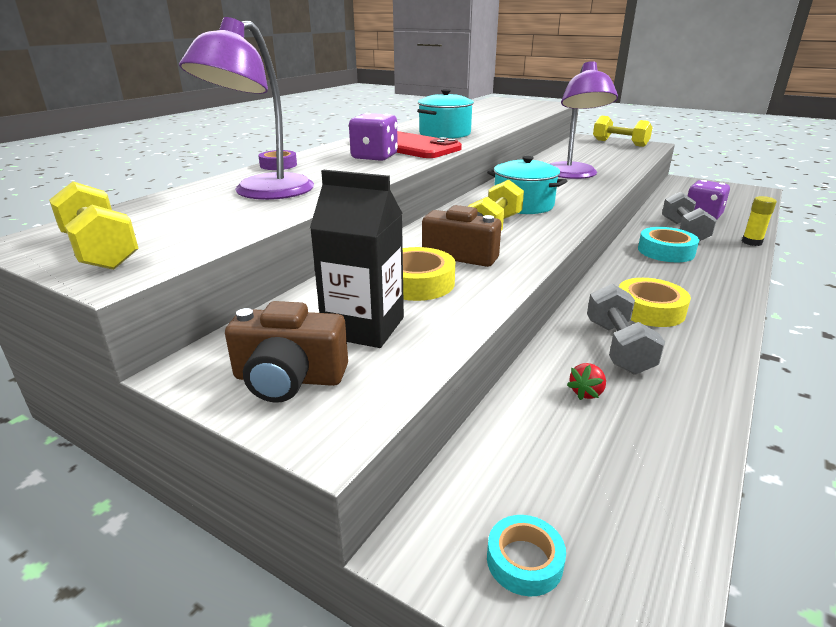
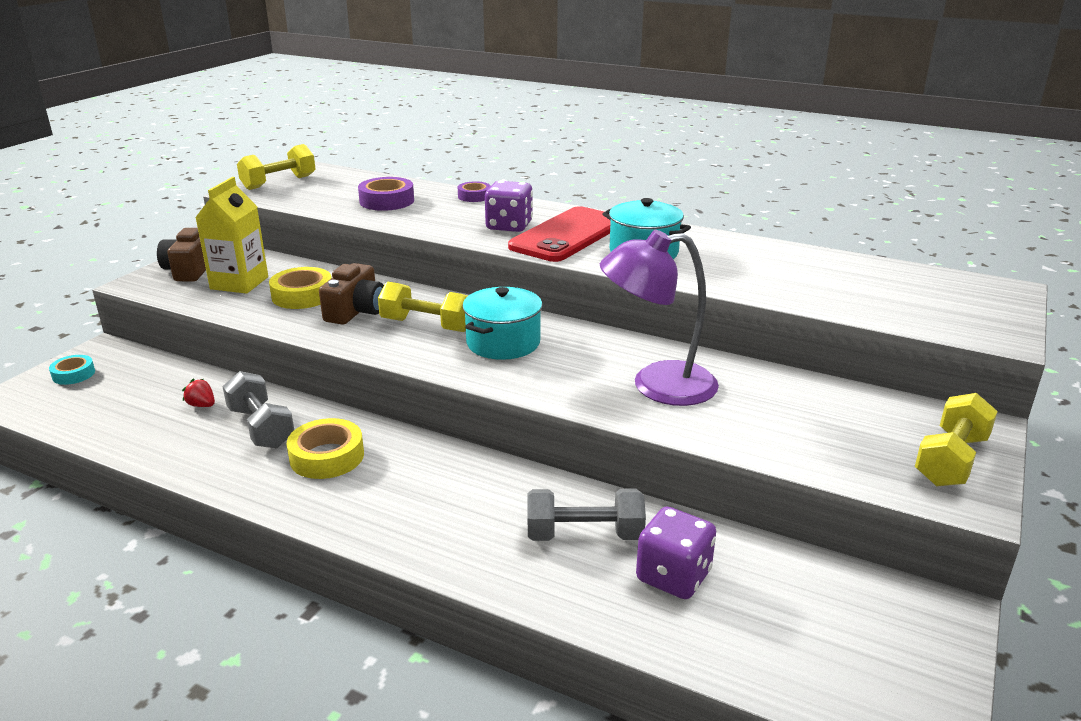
camera: 85 degrees right, 0 degrees up
(262, 193) = (387, 201): purple lamp -> purple tape
(364, 327) = (239, 283): black carton -> yellow carton
(618, 347) = (261, 427): grey dumbbell -> grey dumbbell turned 60 degrees clockwise
(666, 251) = (496, 500): turquoise tape -> none
(751, 242) = (543, 602): yellow glue stick -> none

